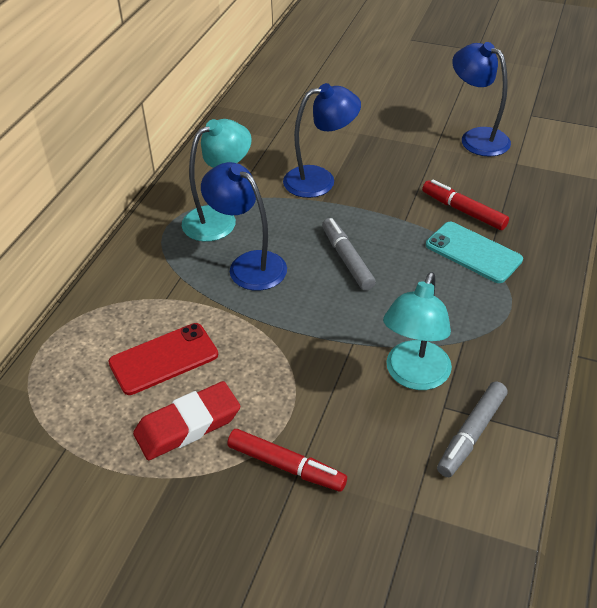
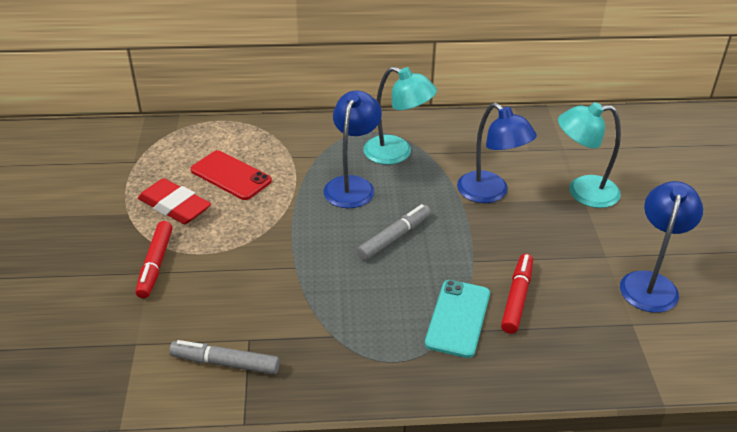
camera: 65 degrees right, 5 degrees down
(414, 376) = (275, 313): turquoise lamp -> turquoise lamp (582, 192)

